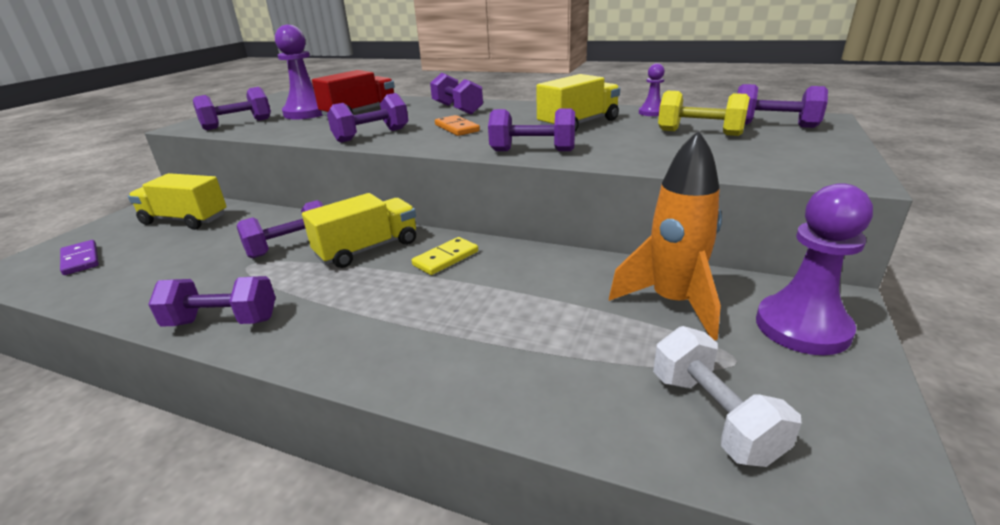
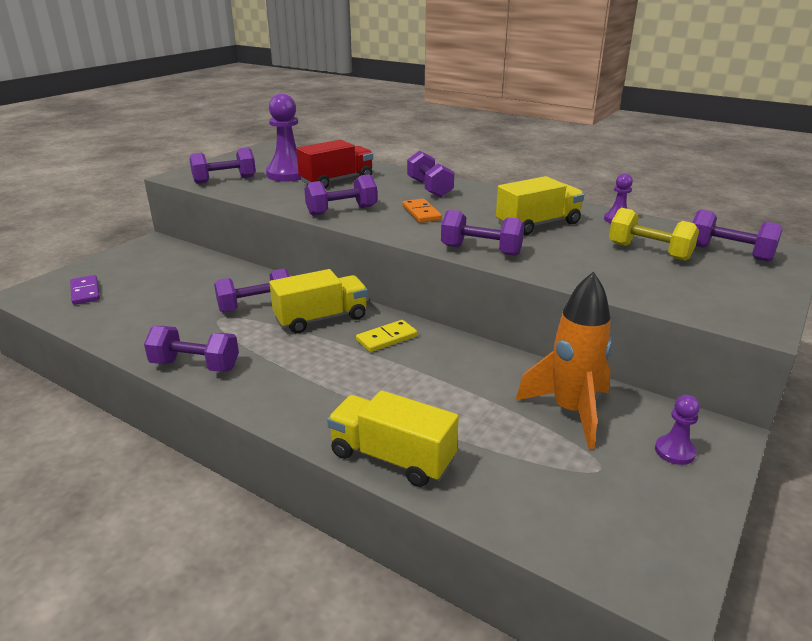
camera: 10 degrees right, 0 degrees up
(185, 220) = (169, 266): yellow truck -> yellow truck (392, 458)
(713, 416) = (559, 506): white dumbbell -> none
(802, 327) = (674, 451): purple pawn -> purple pawn, size x0.51

